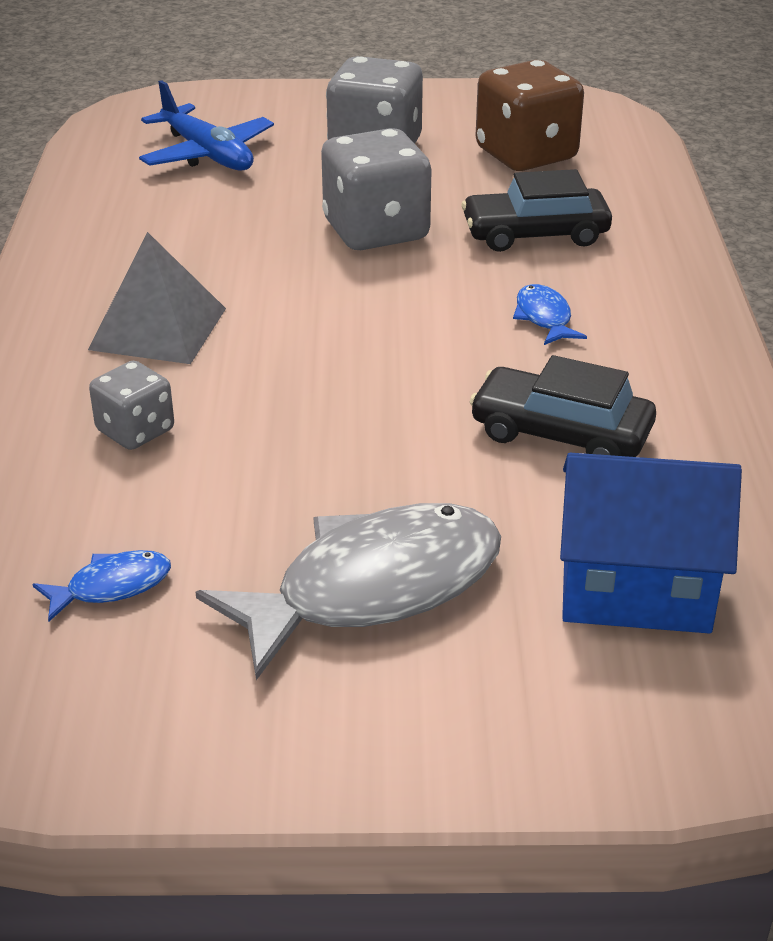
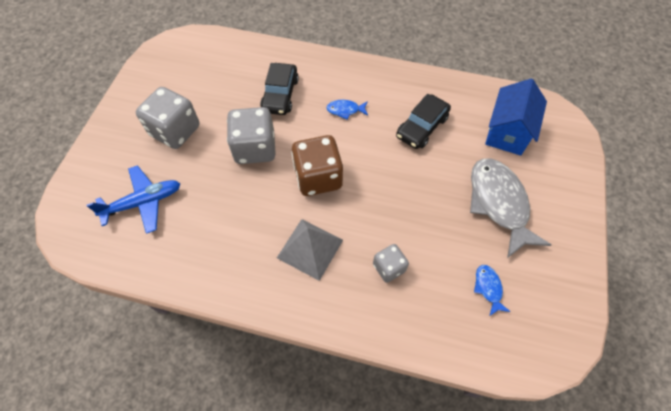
camera: 75 degrees left, 25 degrees up
(526, 155) = (209, 78): brown dice -> brown dice (318, 177)

